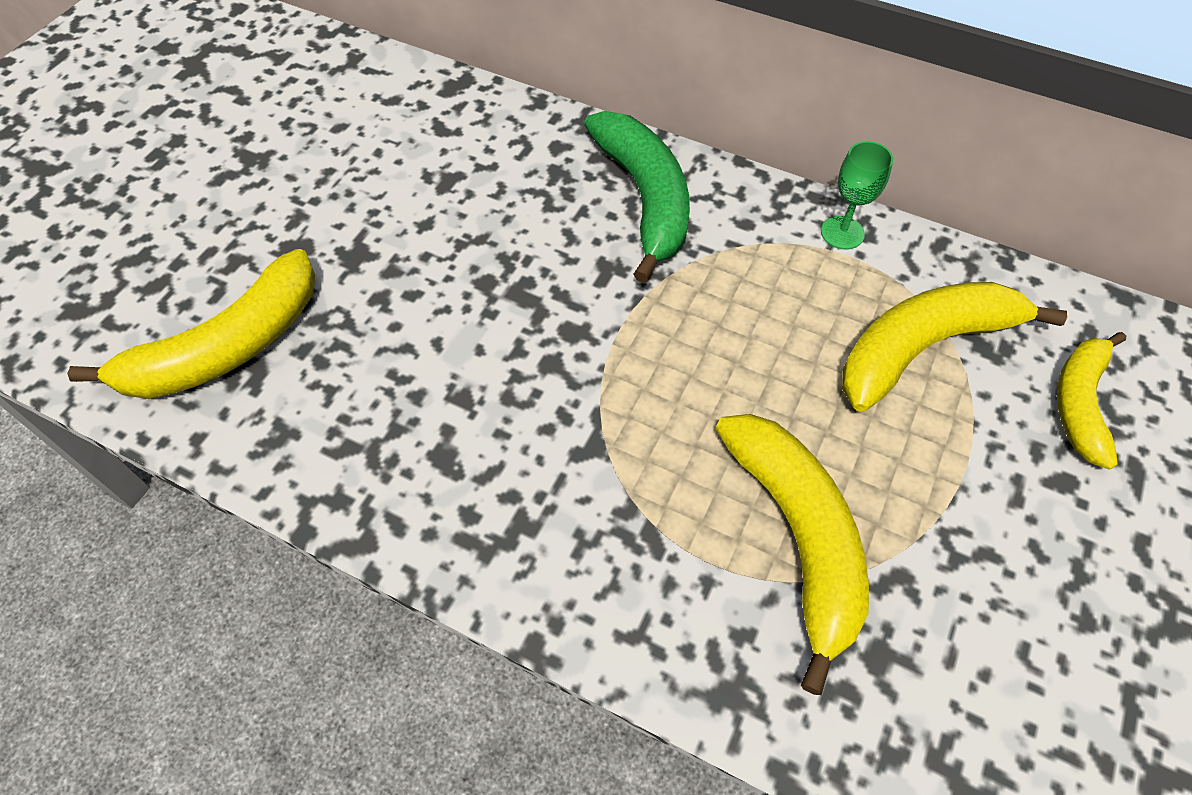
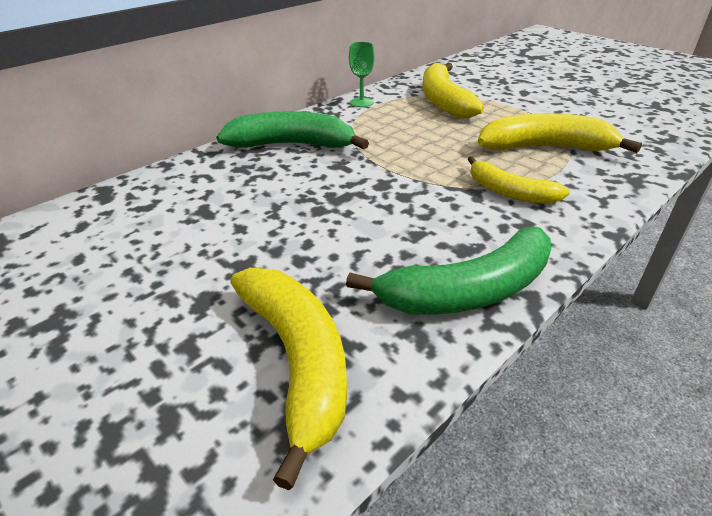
camera: 70 degrees left, 20 degrees down
(359, 473) = (468, 291): none -> green banana
(1079, 403) = (486, 81): yellow banana -> yellow banana (509, 192)

